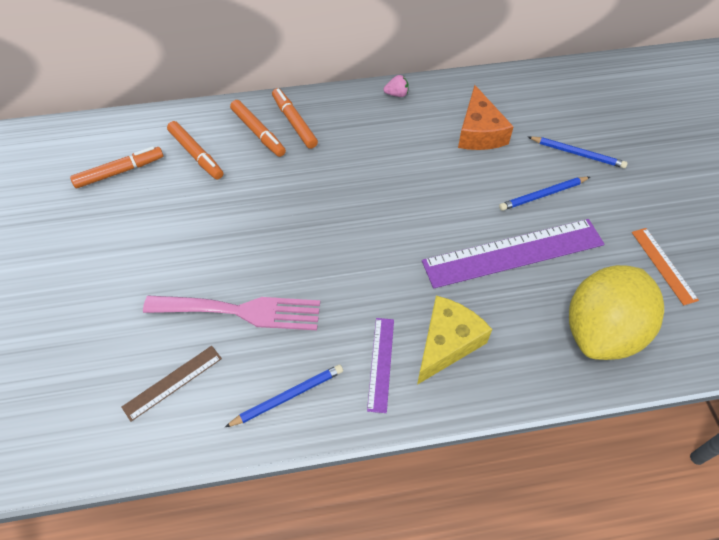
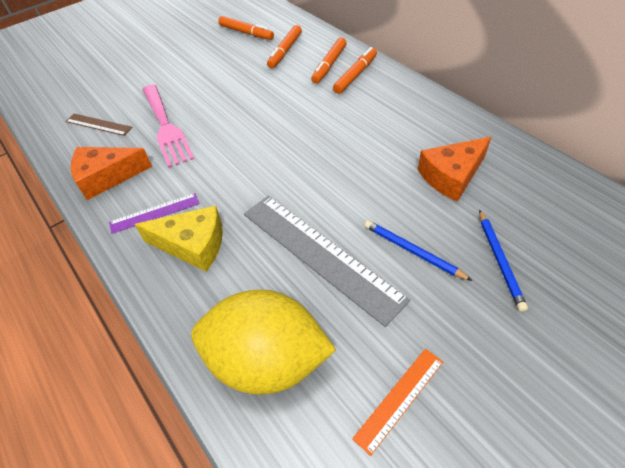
camera: 65 degrees right, 5 degrees down
(287, 396) = (107, 177): blue pencil -> orange cheese
(396, 94) = (443, 110): pink strawberry -> none
(513, 253) = (320, 254): purple ruler -> grey ruler

